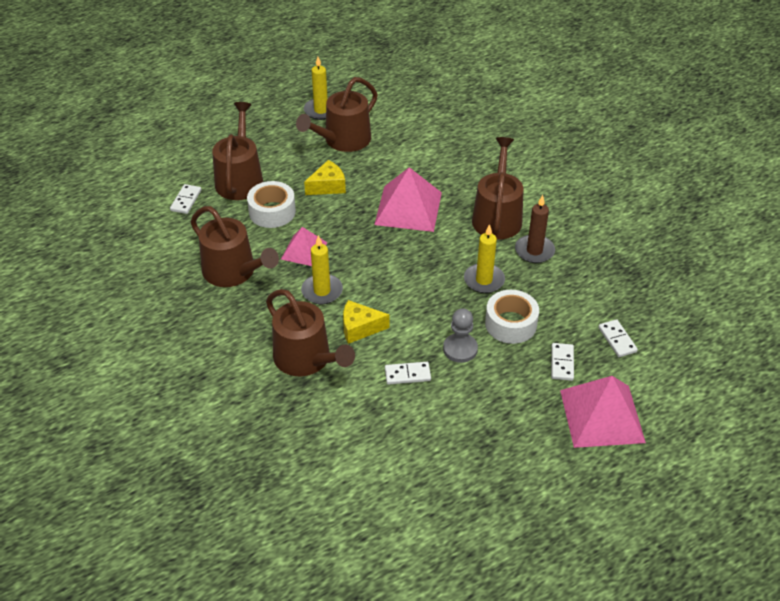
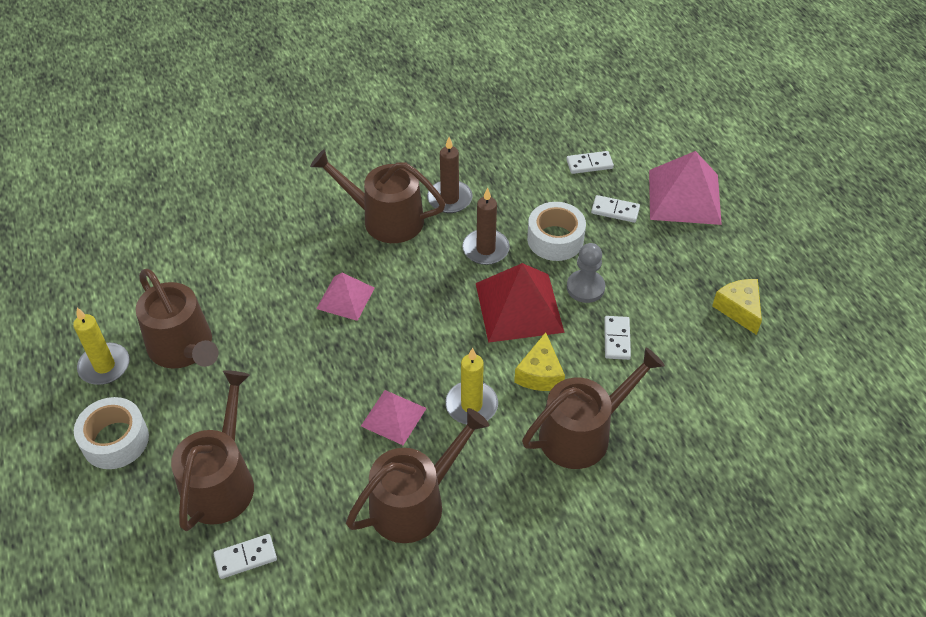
camera: 80 degrees left, 5 degrees up
(186, 200) = (245, 557): white domino -> white domino turned 45 degrees counterclockwise
(240, 179) = (221, 481): brown watering can -> brown watering can turned 90 degrees clockwise
(272, 212) = (306, 446): white tape -> white tape (115, 440)
(328, 186) = (275, 376): yellow cheese -> yellow cheese (739, 309)
(408, 208) = (345, 298): pink pyramid -> pink pyramid, size x0.59
(426, 308) = (518, 307): none -> red pyramid
(484, 280) = (485, 249): yellow candle -> brown candle

